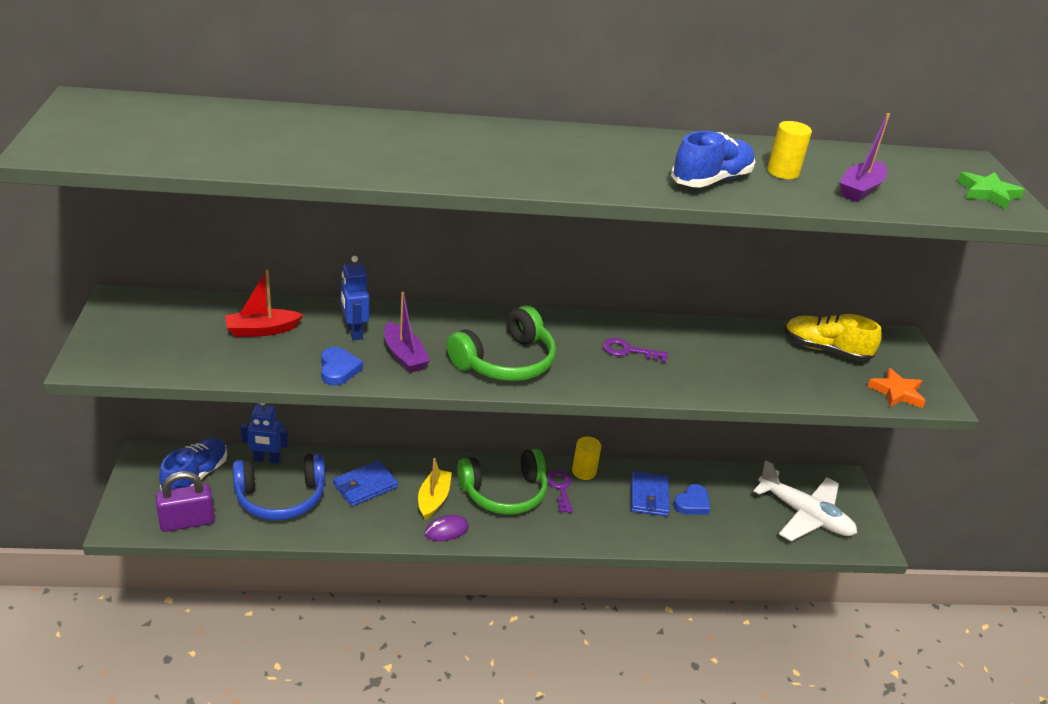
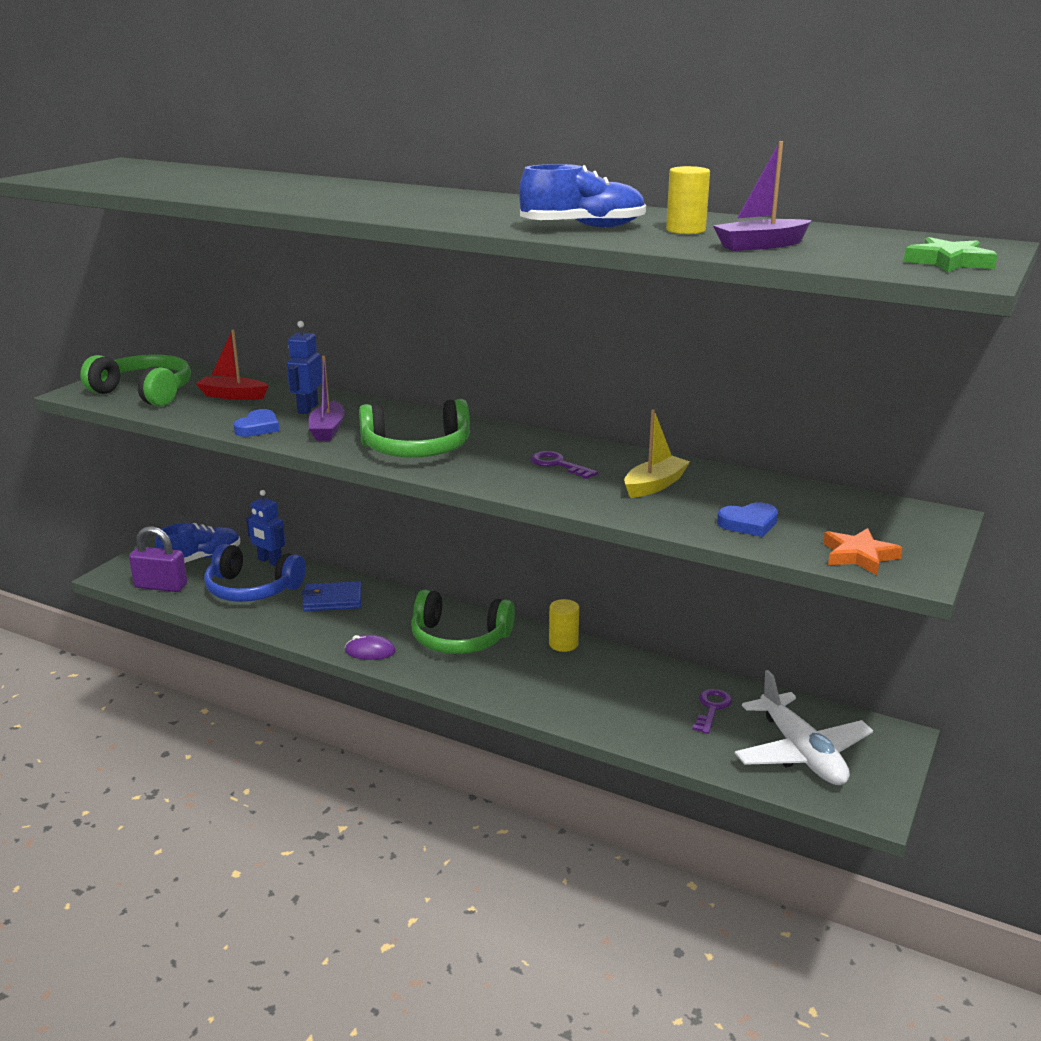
camera: 35 degrees right, 10 degrees down
(164, 347) = (144, 393): none -> green headphones
(433, 499) = (384, 625): yellow boat -> yellow boat (654, 485)
(560, 488) = (522, 650): purple key -> purple key (712, 708)
(649, 496) = (616, 683): blue wallet -> none
(692, 503) = (662, 702): blue heart -> blue heart (749, 524)
(825, 350) = (810, 506): yellow shoe -> none

